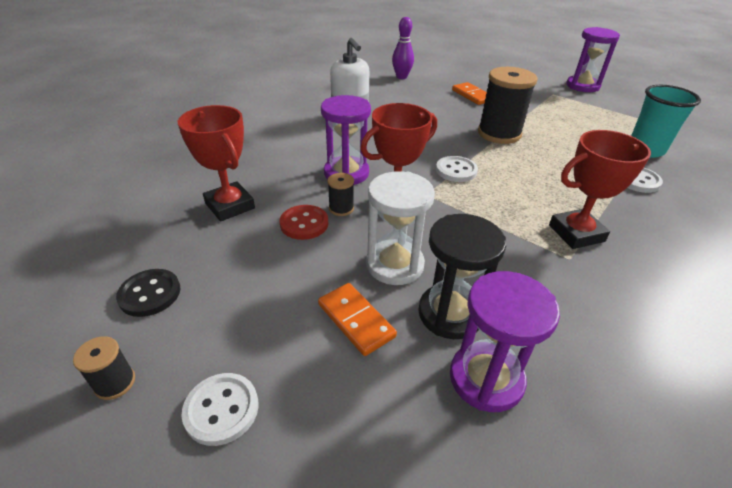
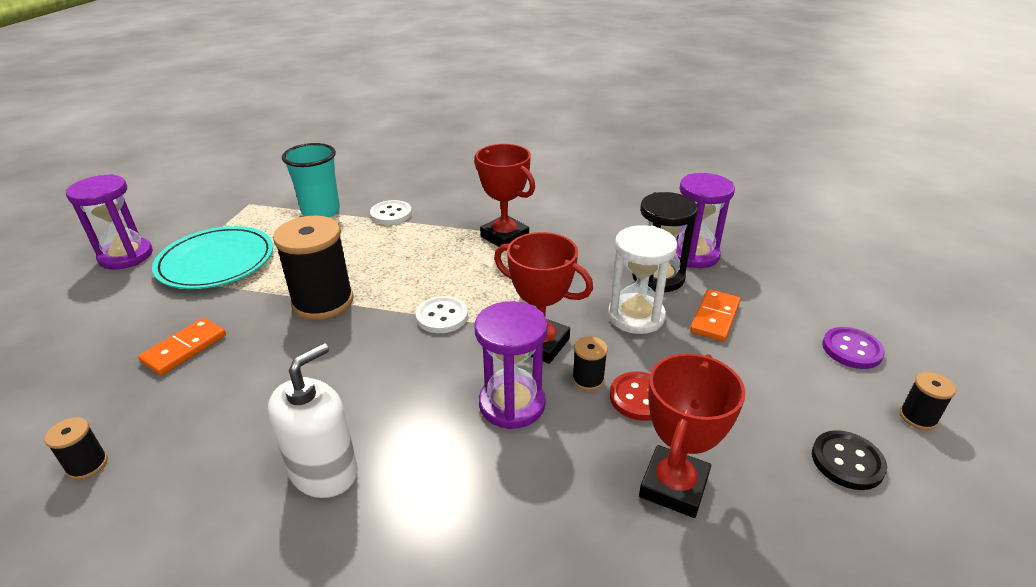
camera: 115 degrees left, 5 degrees down
(221, 409) = (851, 349): white button -> purple button
(401, 77) = (87, 465): purple bowling pin -> black spool
(566, 108) = (216, 262): none -> turquoise plate

